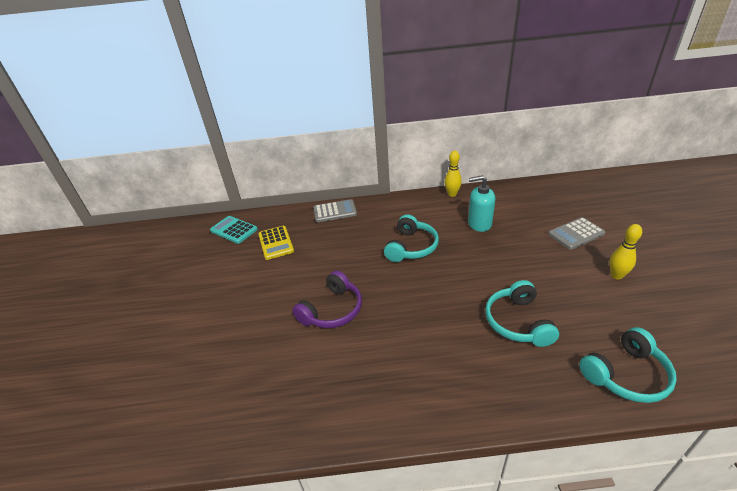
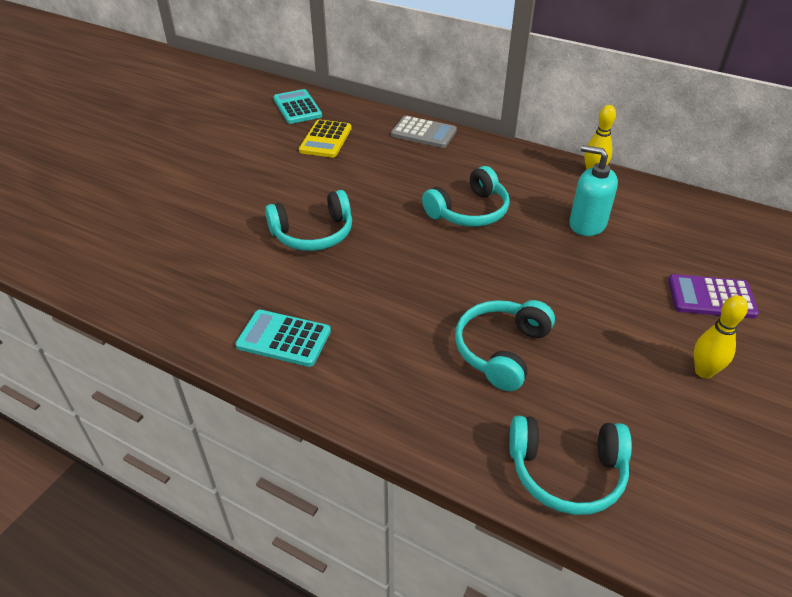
camera: 30 degrees right, 5 degrees up
(332, 310) = (313, 233): purple headphones -> turquoise headphones
(388, 395) = (284, 339): none -> turquoise calculator
(576, 234) = (711, 297): grey calculator -> purple calculator

